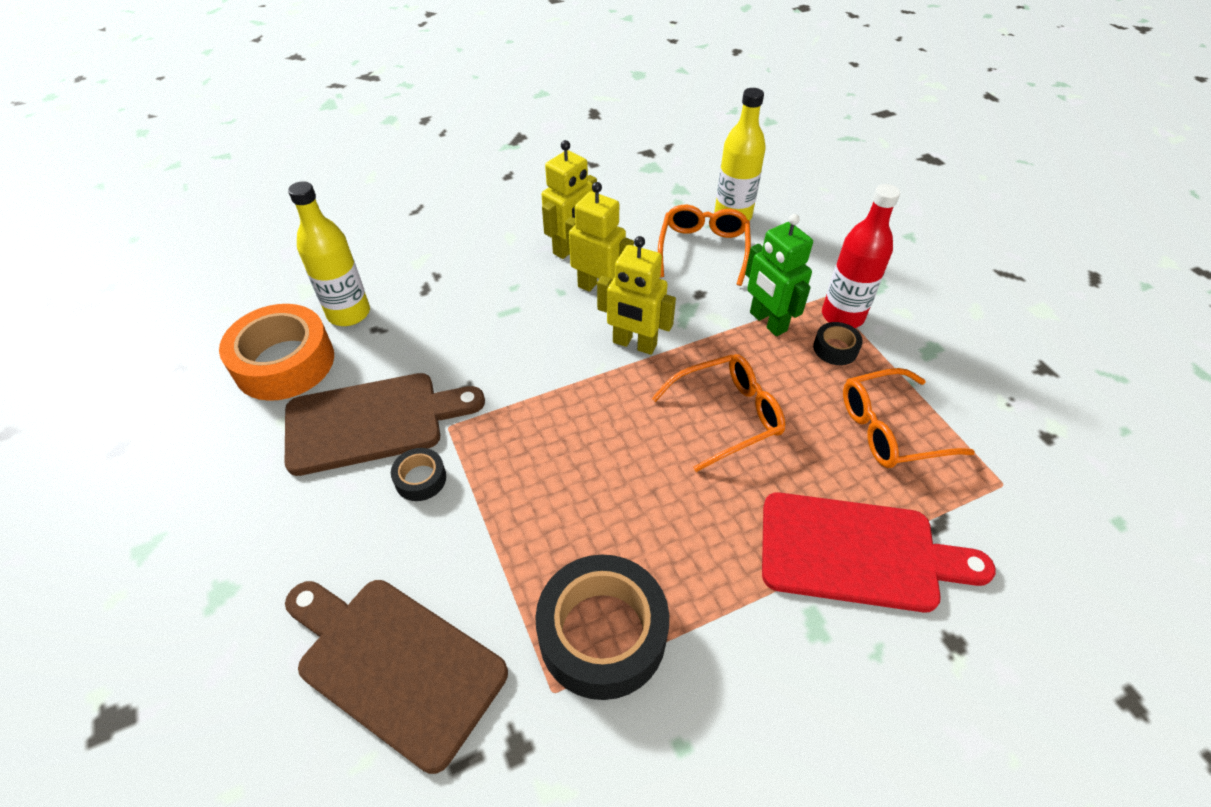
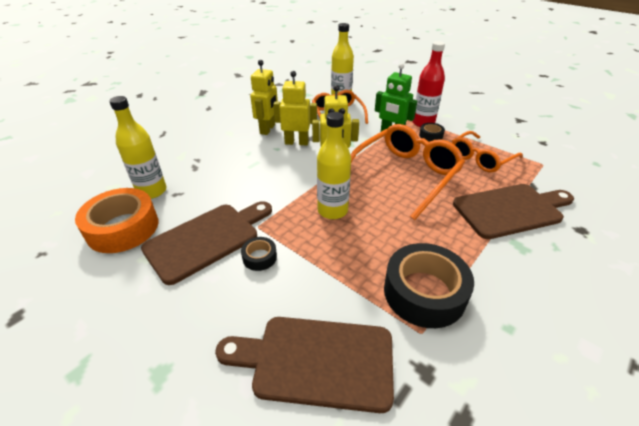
camera: 25 degrees left, 10 degrees down
(568, 440) = (332, 210): none -> yellow bottle
(726, 416) = (404, 175): orange glasses -> orange glasses, size x1.57
(857, 552) = (510, 210): red cutting board -> brown cutting board

